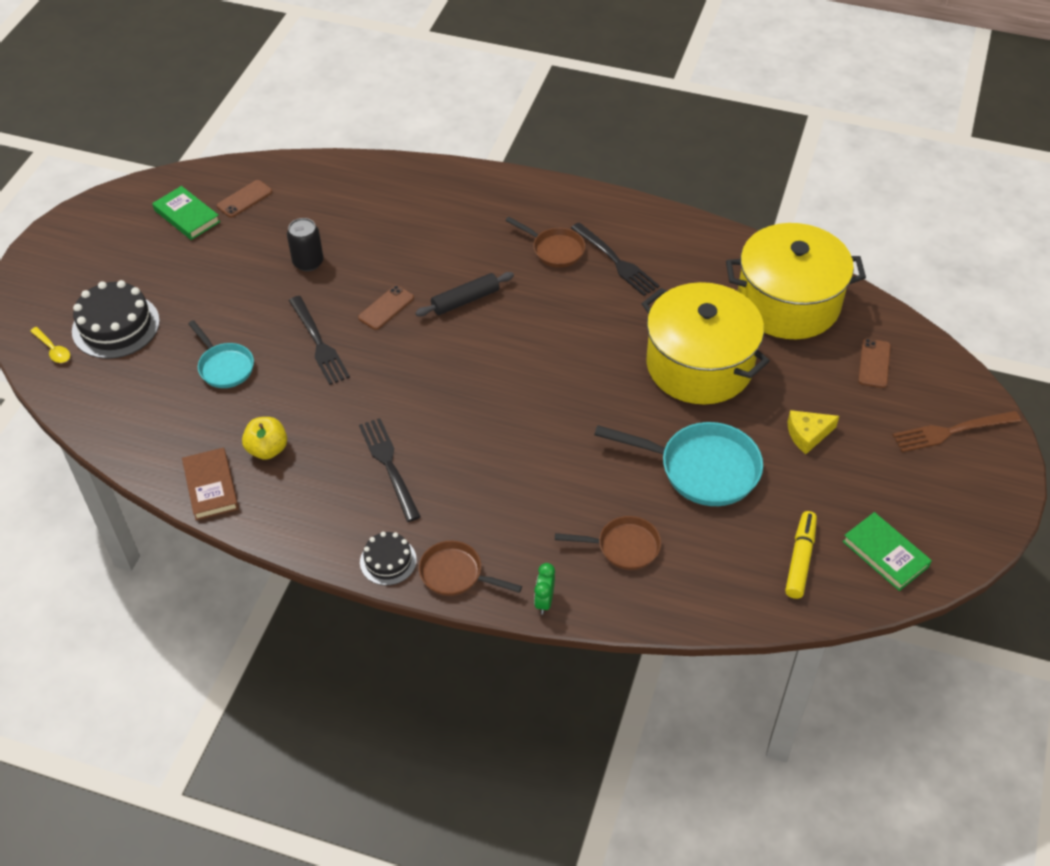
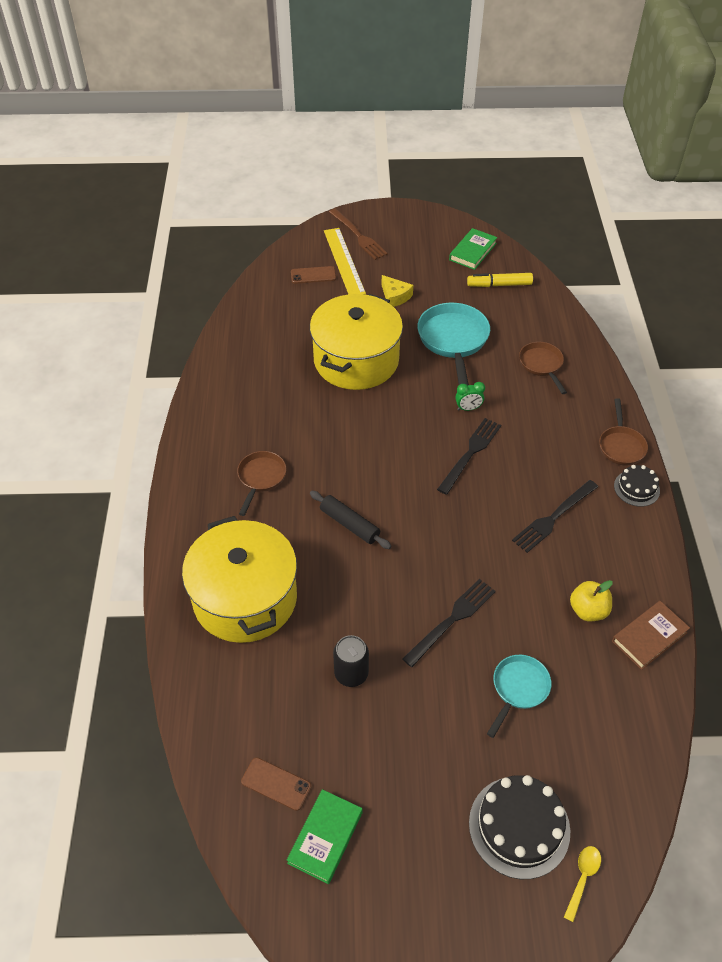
camera: 110 degrees left, 0 degrees up
(386, 308) = (384, 582): brown phone -> none
(544, 601) = (610, 393): green clock -> green clock (468, 408)
(616, 262) = (261, 433): black fork -> black fork (470, 453)
(788, 303) = (270, 325): yellow pot -> yellow pot (245, 598)
(896, 401) = (344, 261): none -> yellow ruler

